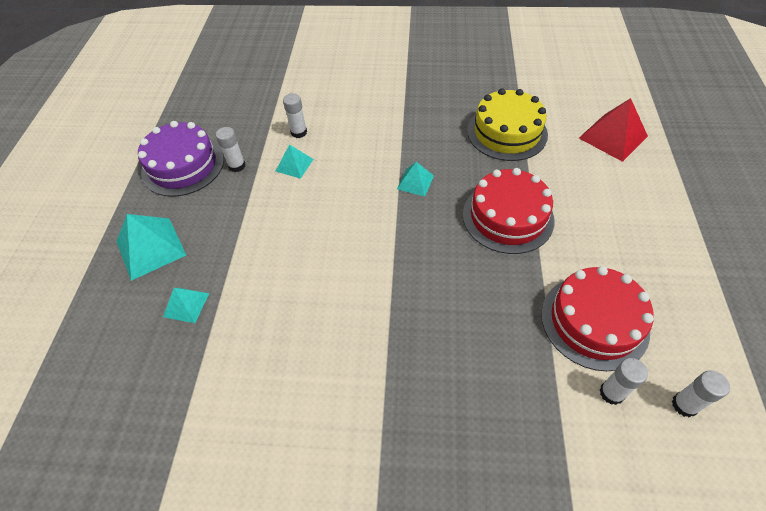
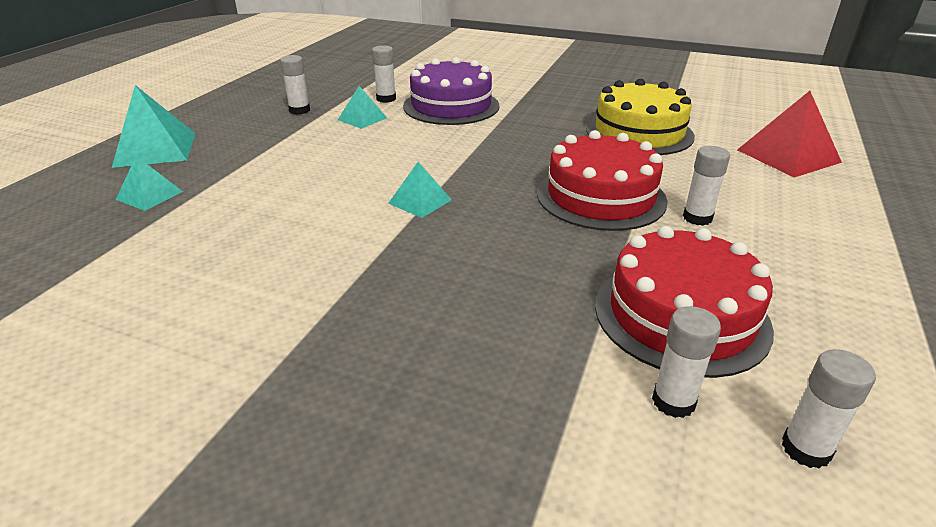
camera: 15 degrees right, 20 degrees down
(183, 165) = (244, 102): purple cake -> purple cake (451, 106)
(415, 182) = (495, 151): turquoise pyramid -> turquoise pyramid (420, 201)
(575, 223) = (697, 218): none -> white glue stick

